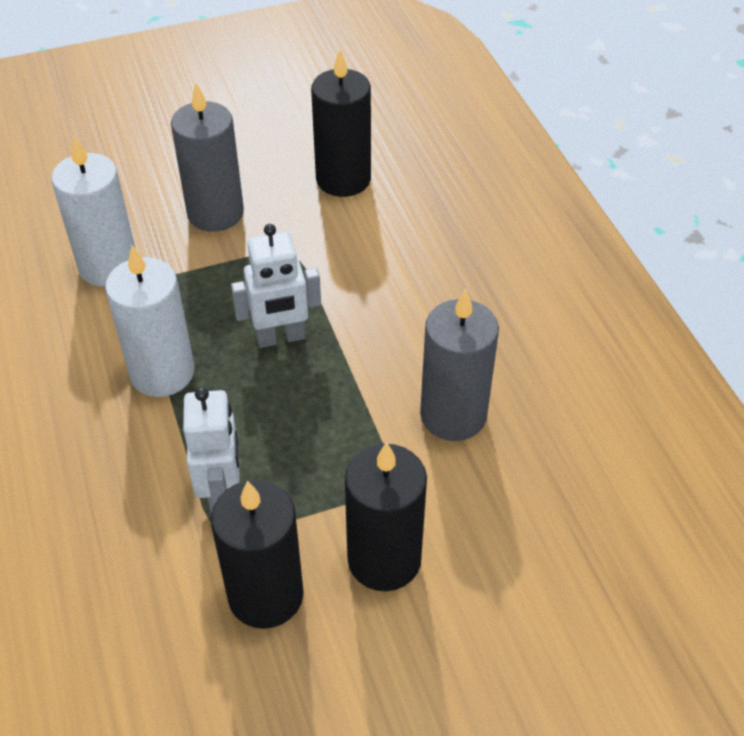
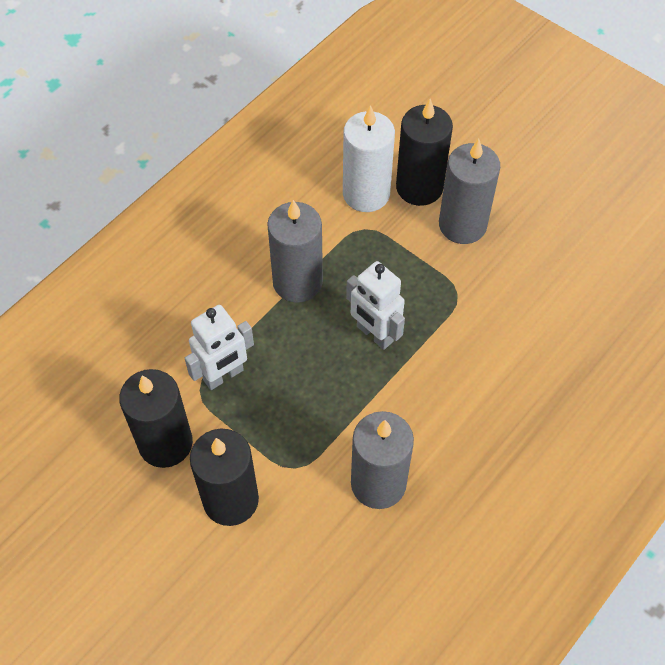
camera: 60 degrees right, 10 degrees up
(162, 373) = (297, 282): white candle -> grey candle
(343, 179) = (562, 286): black candle -> black candle (419, 187)

